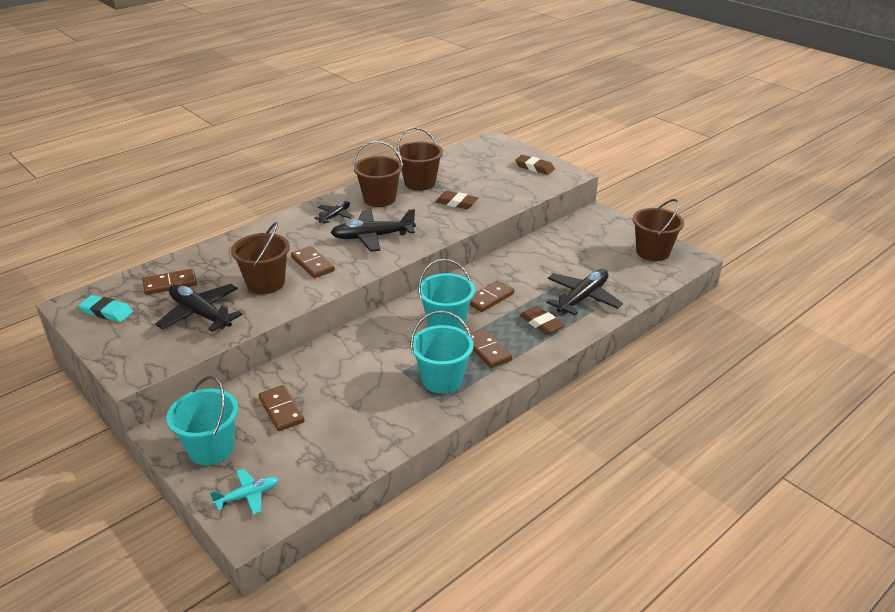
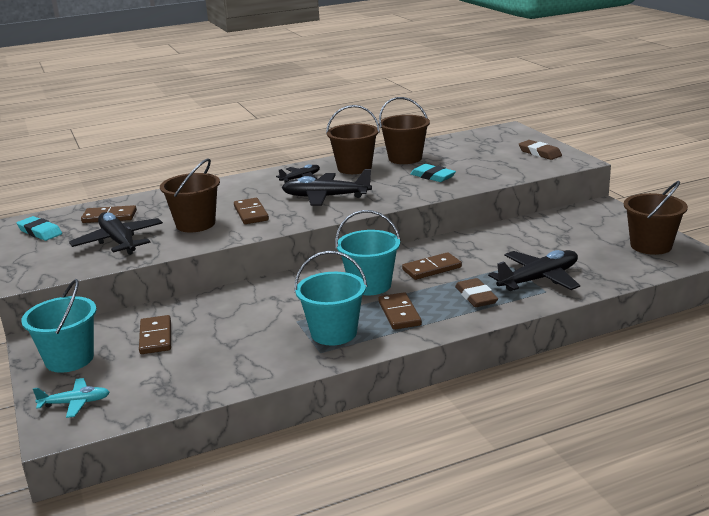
camera: 20 degrees right, 10 degrees down
(456, 203) = (433, 176): brown eraser -> turquoise eraser

